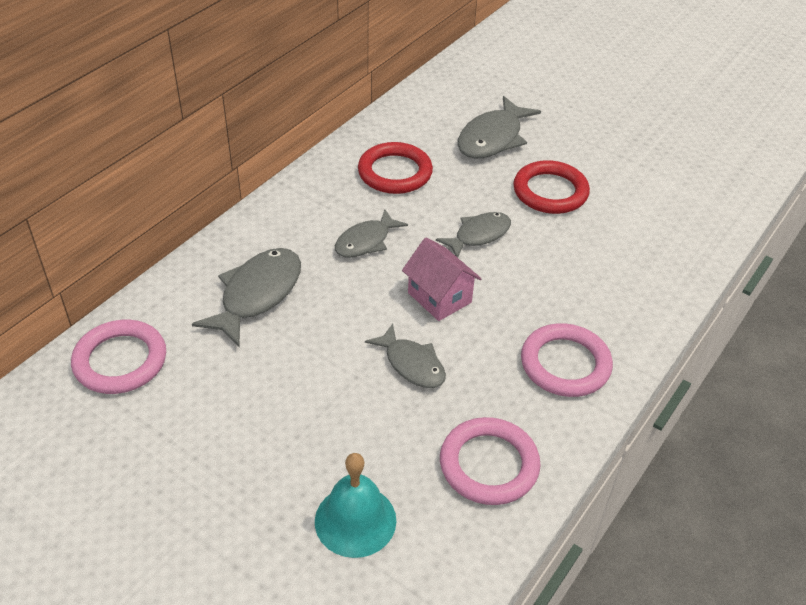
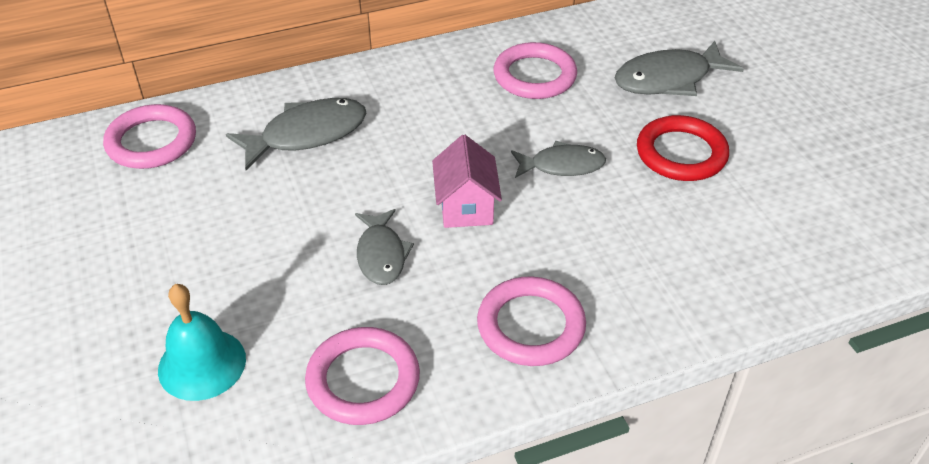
camera: 35 degrees right, 0 degrees up
(366, 241) = (446, 128): grey fish -> none
(395, 172) = (534, 76): red ring -> pink ring

